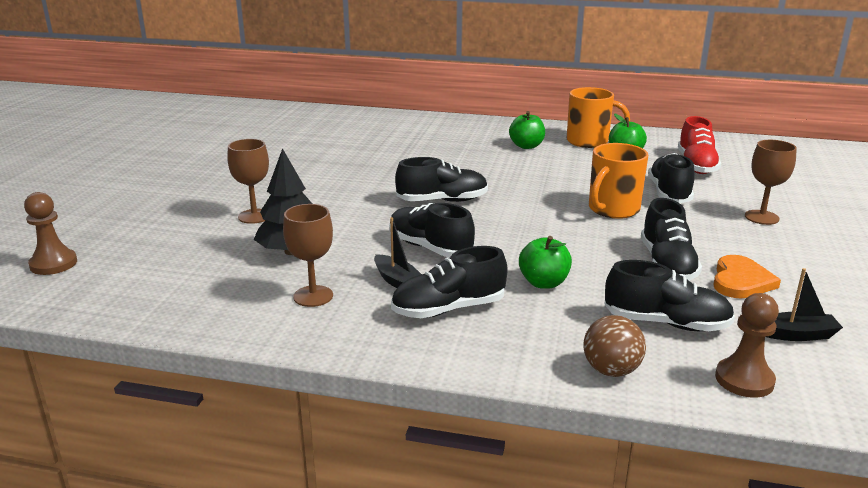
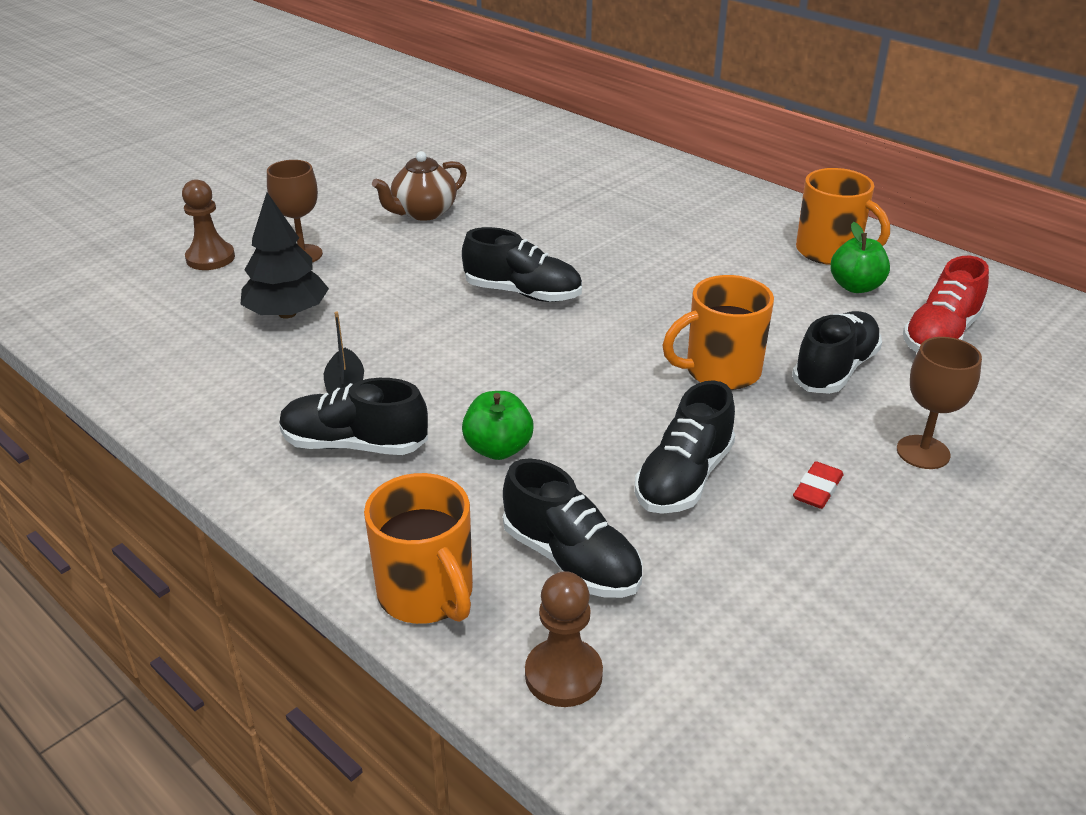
camera: 30 degrees right, 10 degrees up
(53, 264) = (72, 259): brown pawn -> brown pawn (210, 258)
(312, 174) = (423, 213): none -> brown teapot
(313, 296) = (244, 378): brown goblet -> none
(430, 248) = (430, 356): black shoe -> none
(526, 146) = (731, 237): green apple -> none
(611, 370) = (427, 594): brown ball -> orange mug
(739, 248) = (817, 490): none -> red eraser
(741, 281) = (751, 539): orange heart -> none
(797, 335) = (718, 646): black boat -> none

